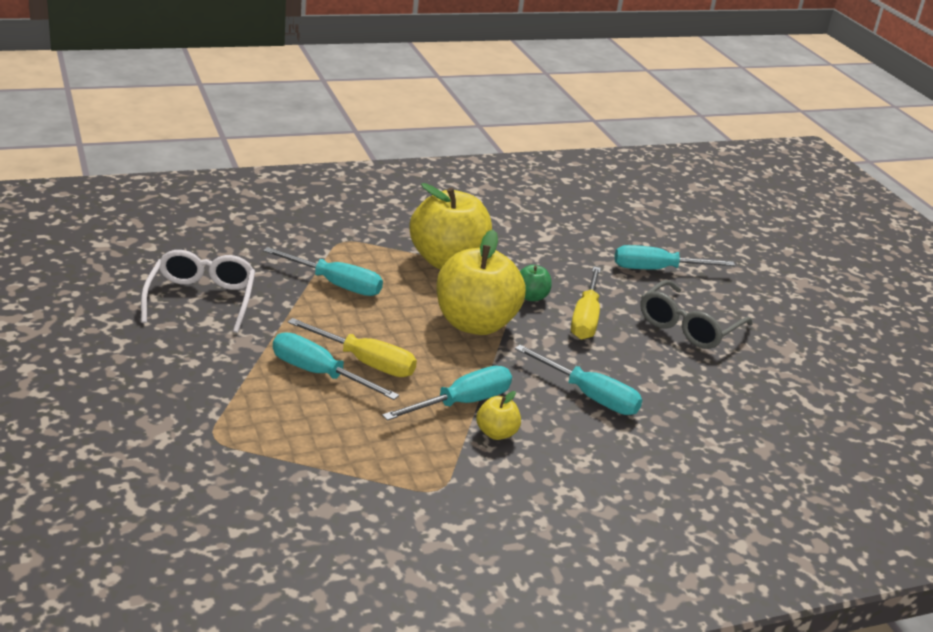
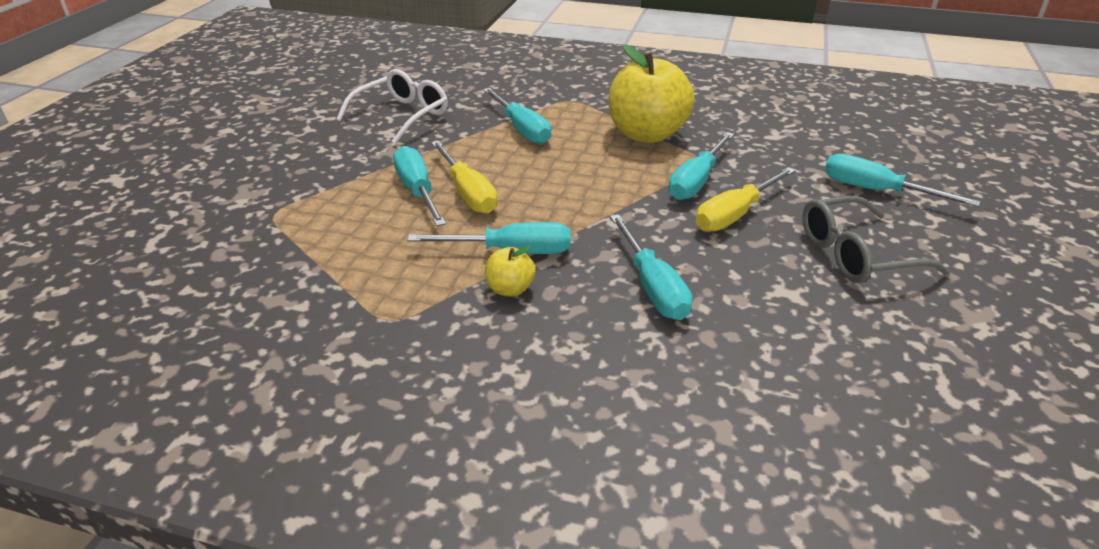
camera: 40 degrees right, 5 degrees up
(475, 324) = (610, 189): yellow apple -> none
(531, 297) = (696, 181): green apple -> turquoise screwdriver

